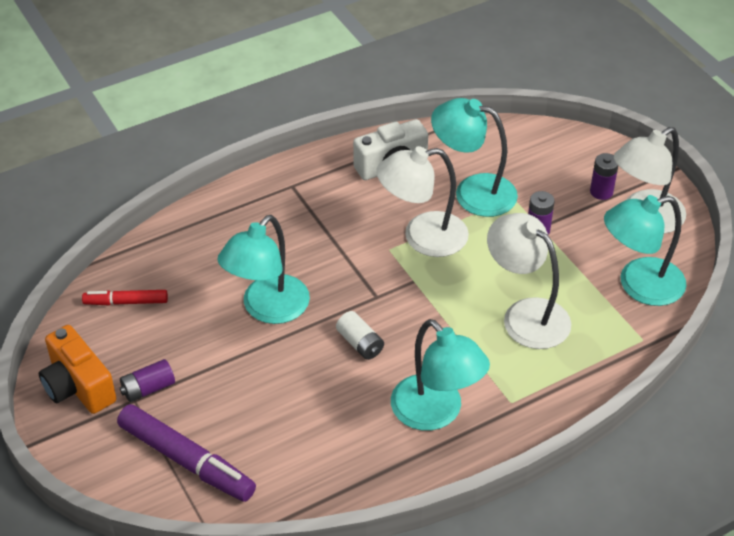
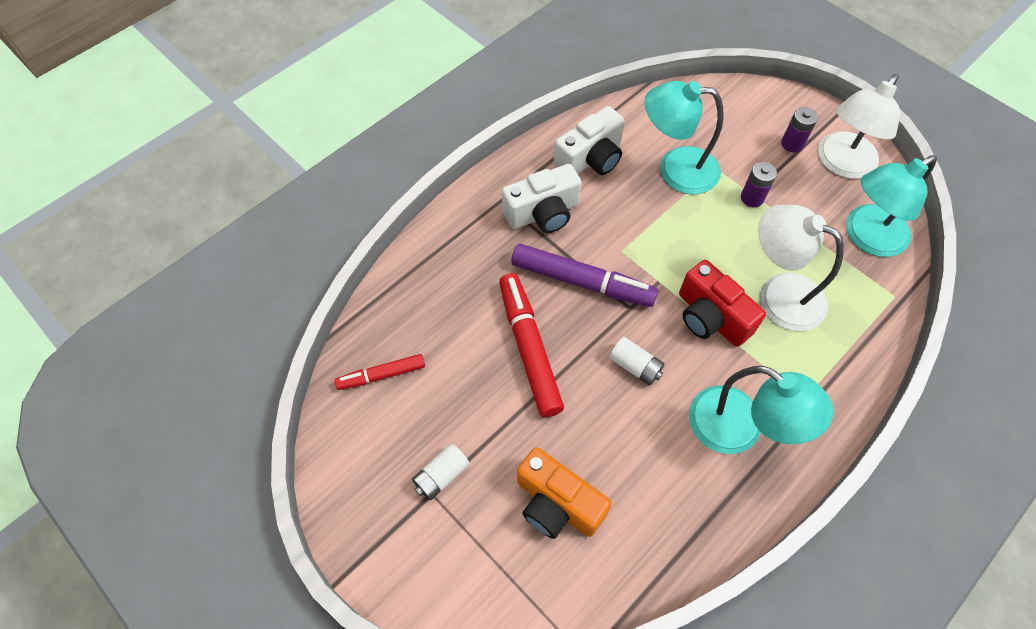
camera: 15 degrees left, 15 degrees up
(78, 386) = (366, 492): orange camera -> orange camera (557, 504)
(148, 388) = (441, 475): purple battery -> white battery
(186, 460) = (512, 555): purple marker -> purple marker (582, 282)
(267, 309) = (529, 348): turquoise lamp -> red marker
(327, 204) = (543, 213): none -> white camera
(422, 237) = (648, 230): white lamp -> none
(450, 319) = (711, 317): none -> red camera

